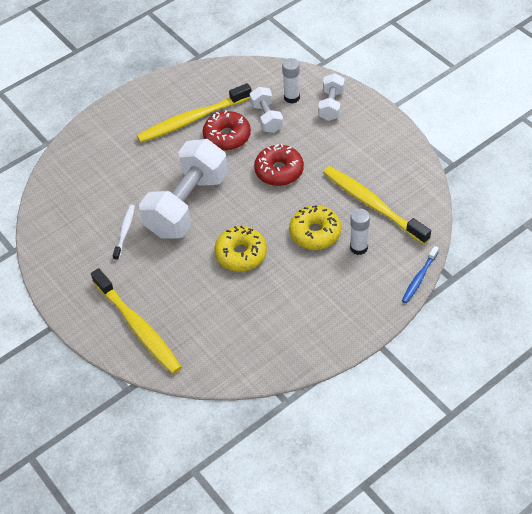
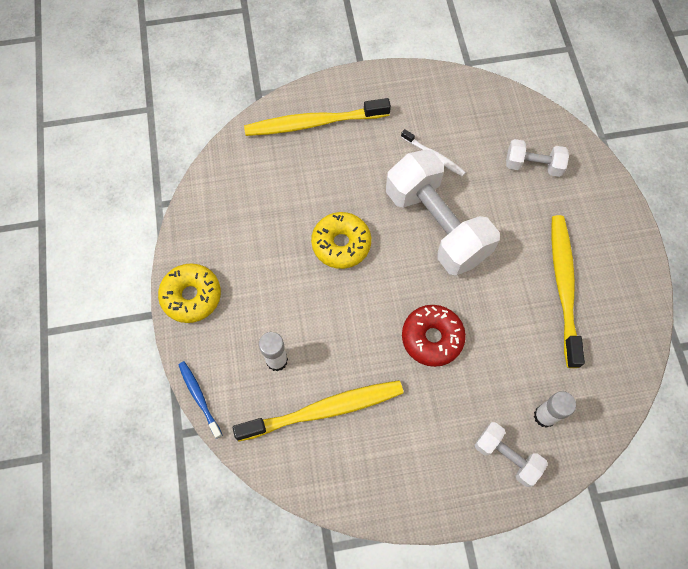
camera: 115 degrees right, 15 degrees up
(227, 136) = (516, 310): red donut -> none
(266, 118) = (524, 368): white dumbbell -> white dumbbell (533, 165)
(315, 233) = (323, 328): yellow donut -> yellow donut (191, 296)

